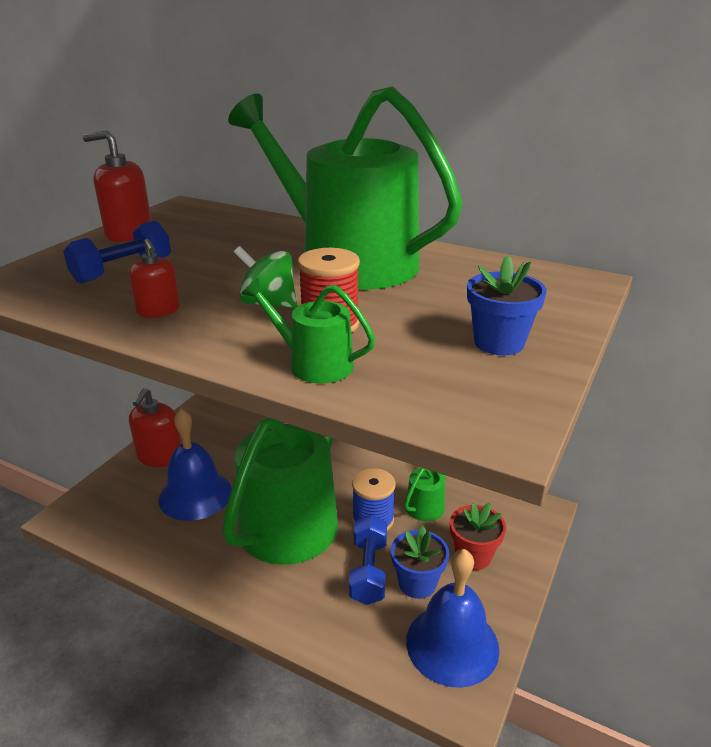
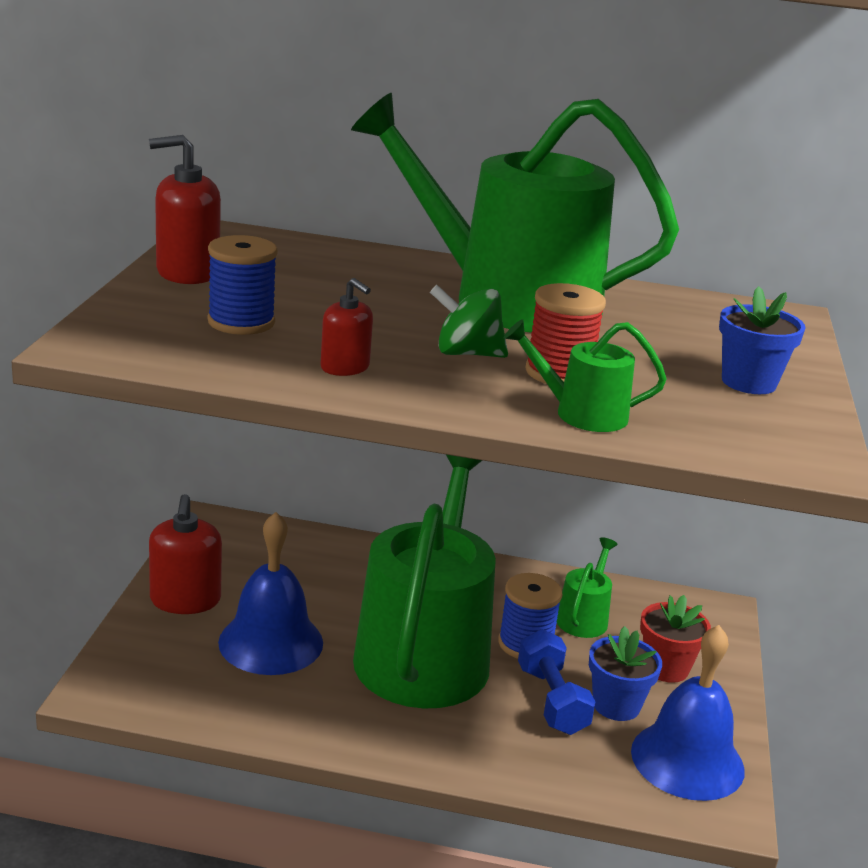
camera: 20 degrees left, 5 degrees down
(123, 271) = (241, 322): blue dumbbell -> blue spool

